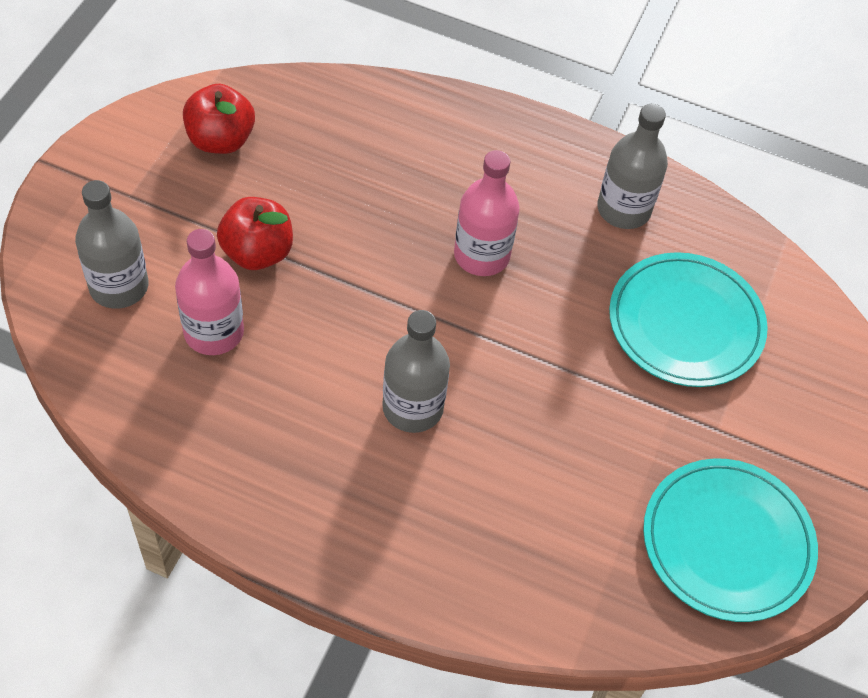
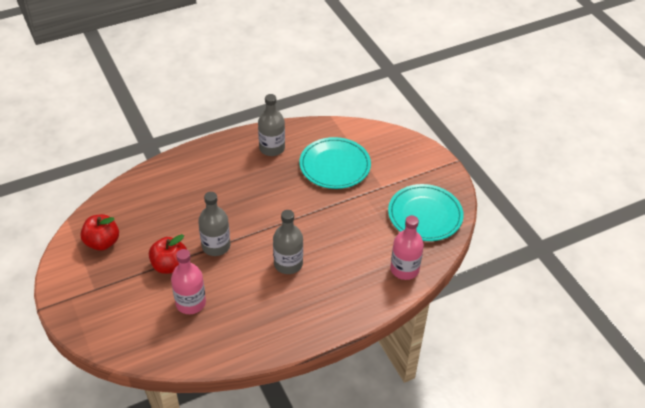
camera: 45 degrees left, 10 degrees down
(119, 286) = (135, 320): grey bottle -> grey bottle (216, 246)
(481, 255) = (246, 200): pink bottle -> pink bottle (404, 269)

